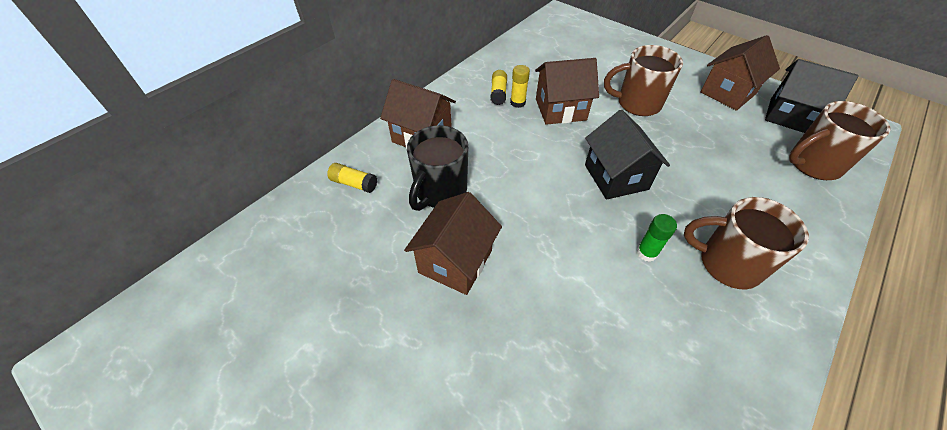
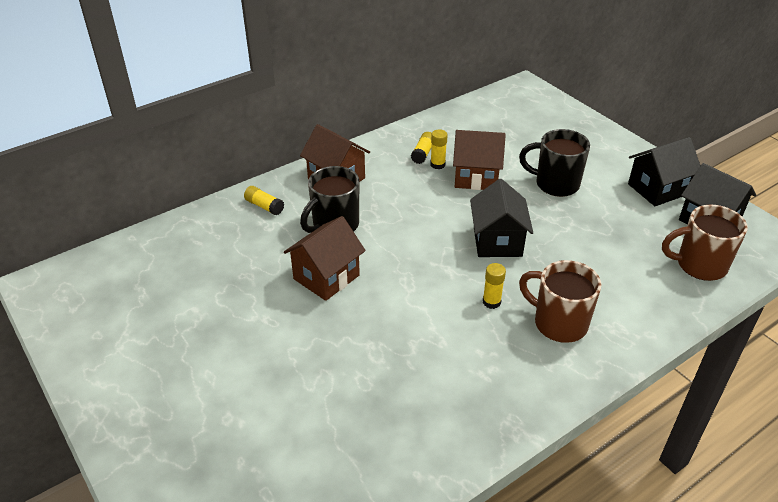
camera: 15 degrees right, 10 degrees down
(637, 104) = (555, 184): brown mug -> black mug
(646, 252) = (491, 302): green glue stick -> yellow glue stick
(728, 93) = (657, 189): brown house -> black house

